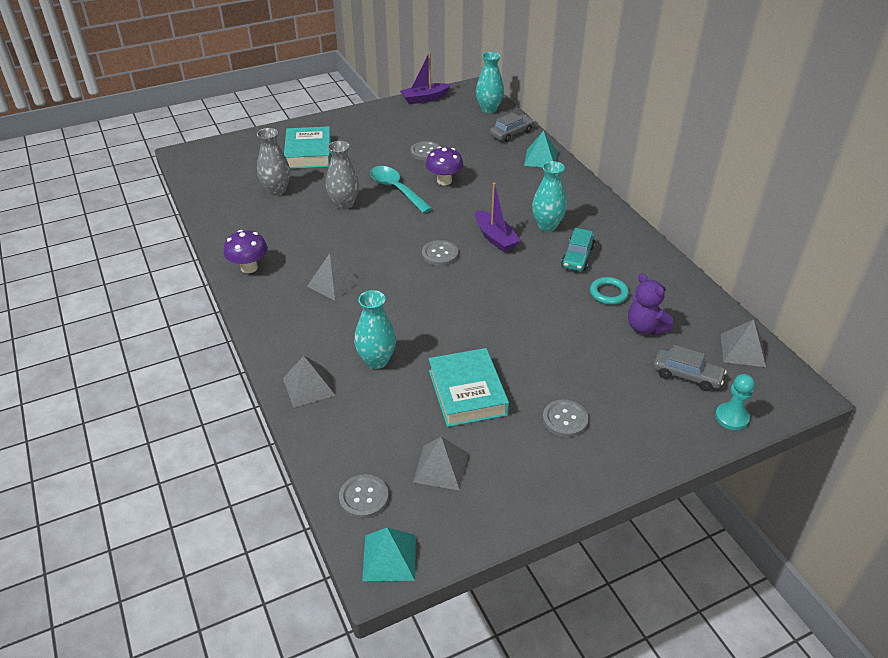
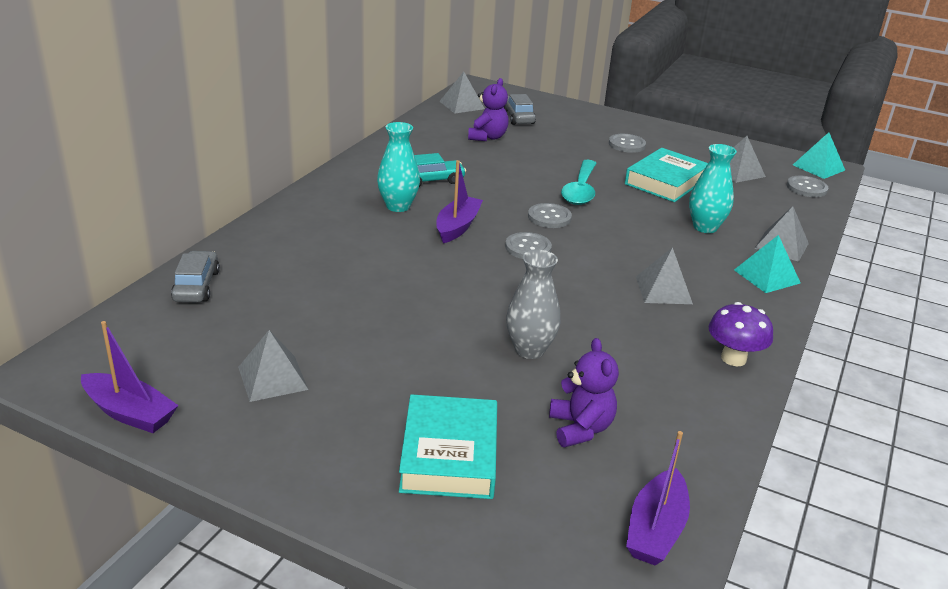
camera: 130 degrees left, 10 degrees down
(207, 179) = (655, 529): none -> purple boat
(276, 190) = (580, 428): grey vase -> purple teddy bear
(308, 153) = (449, 455): turquoise book -> turquoise book turned 45 degrees counterclockwise
(396, 189) = (446, 323): turquoise spoon -> turquoise spoon (580, 190)
(410, 131) = (273, 378): none -> grey pyramid
(426, 152) = (323, 337): grey button -> grey button (549, 217)
(444, 181) = (383, 295): purple mushroom -> none
(489, 109) = (125, 330): turquoise vase -> none
(511, 133) = (197, 286): grey car -> grey car turned 75 degrees clockwise
(541, 158) = (251, 246): turquoise pyramid -> turquoise pyramid (766, 276)
(608, 293) = (465, 157): turquoise ring -> none
(731, 417) = (535, 100): turquoise pawn -> none

